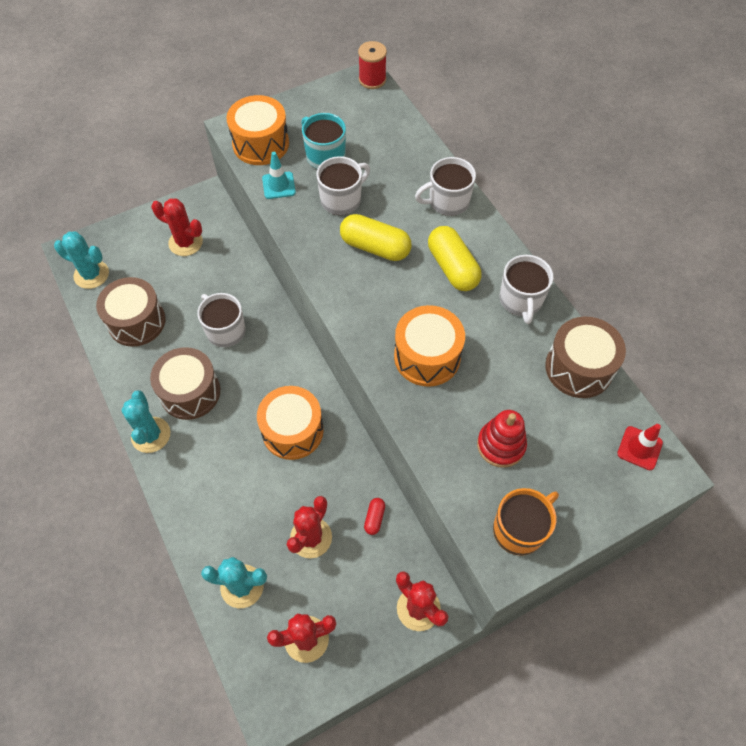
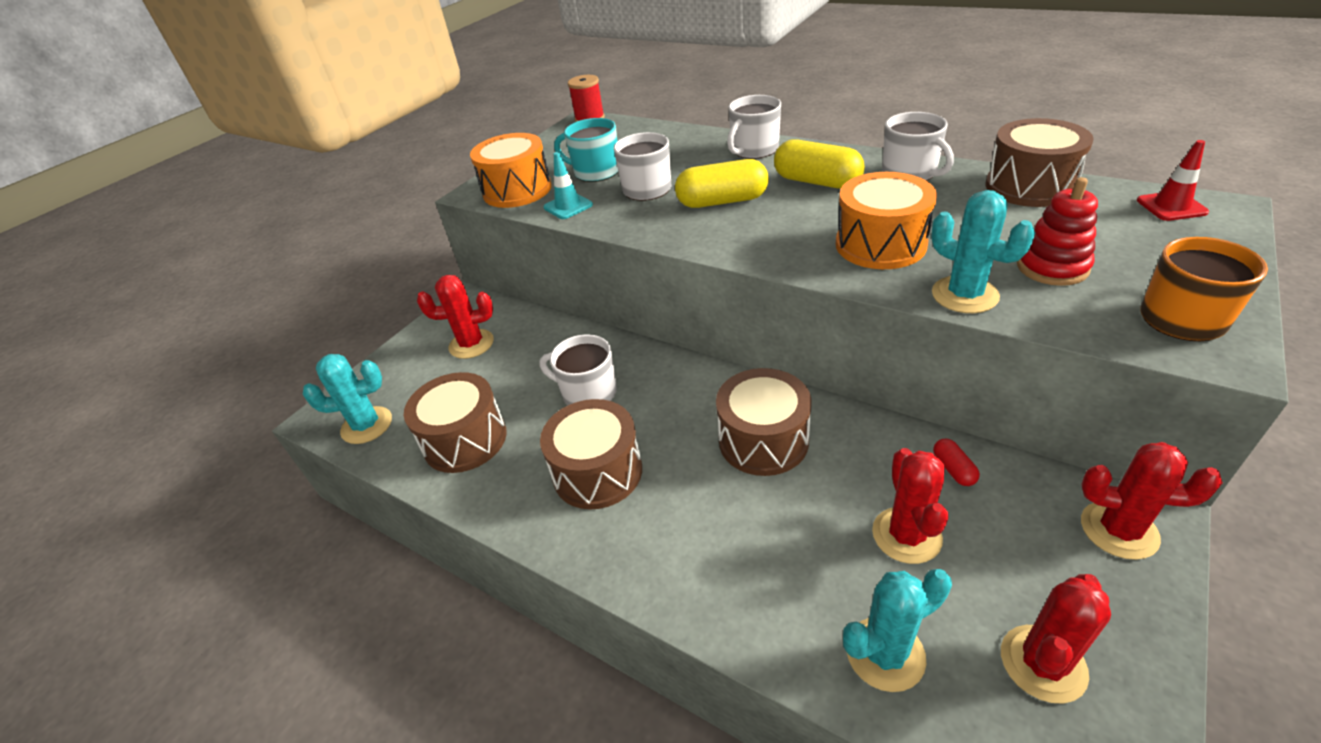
camera: 25 degrees left, 20 degrees down
(151, 435) = (583, 546): turquoise cactus -> turquoise cactus (964, 295)
(292, 431) = (763, 440): orange drum -> brown drum

